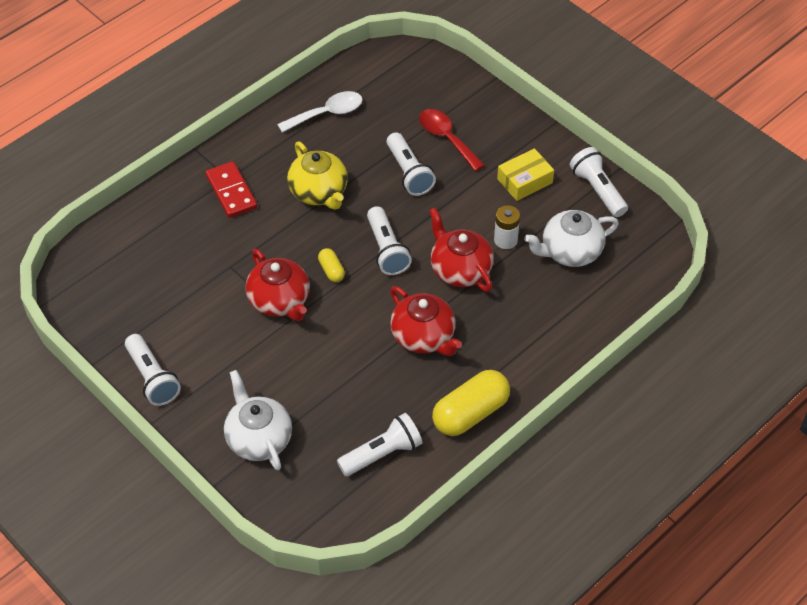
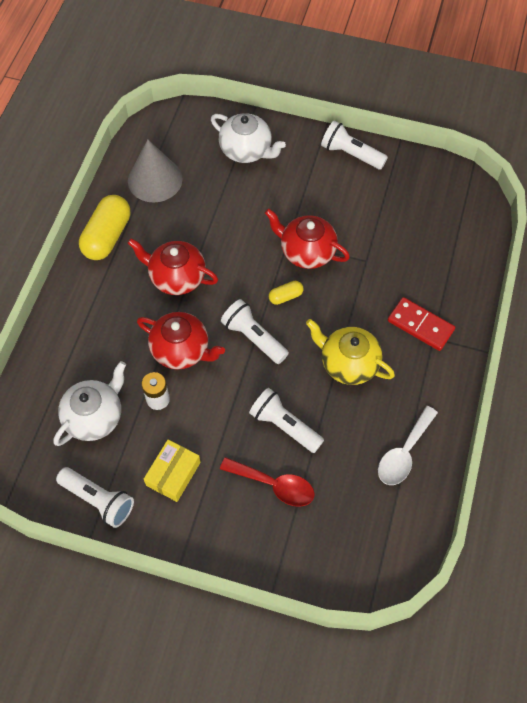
camera: 150 degrees right, 10 degrees up
(331, 270) = (285, 296): yellow capsule -> yellow capsule turned 60 degrees counterclockwise
(382, 454) = (155, 180): white flashlight -> grey cone

